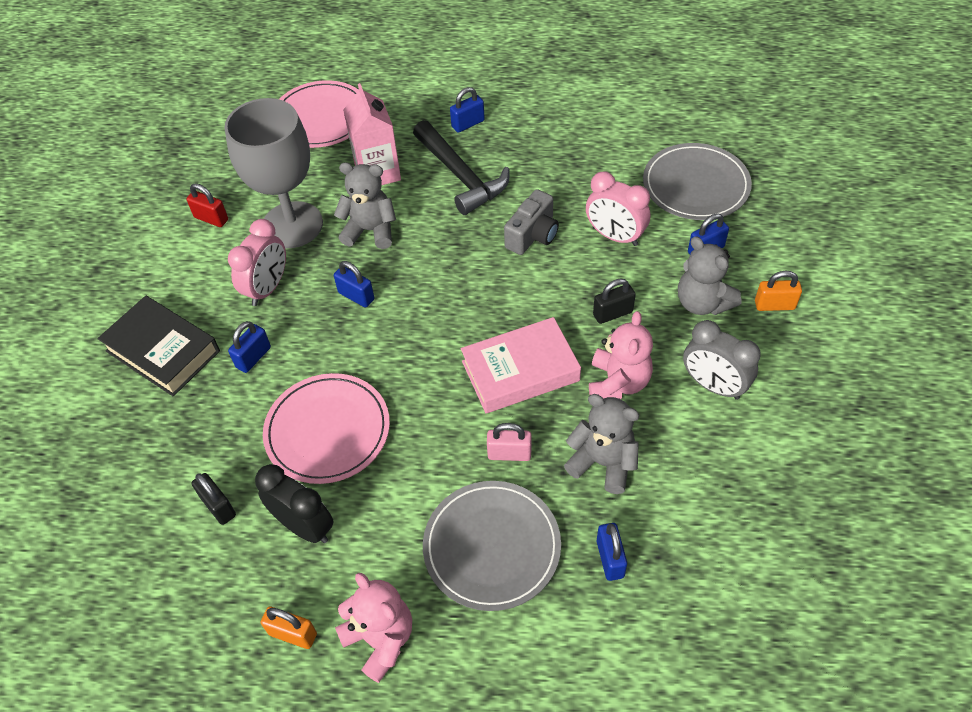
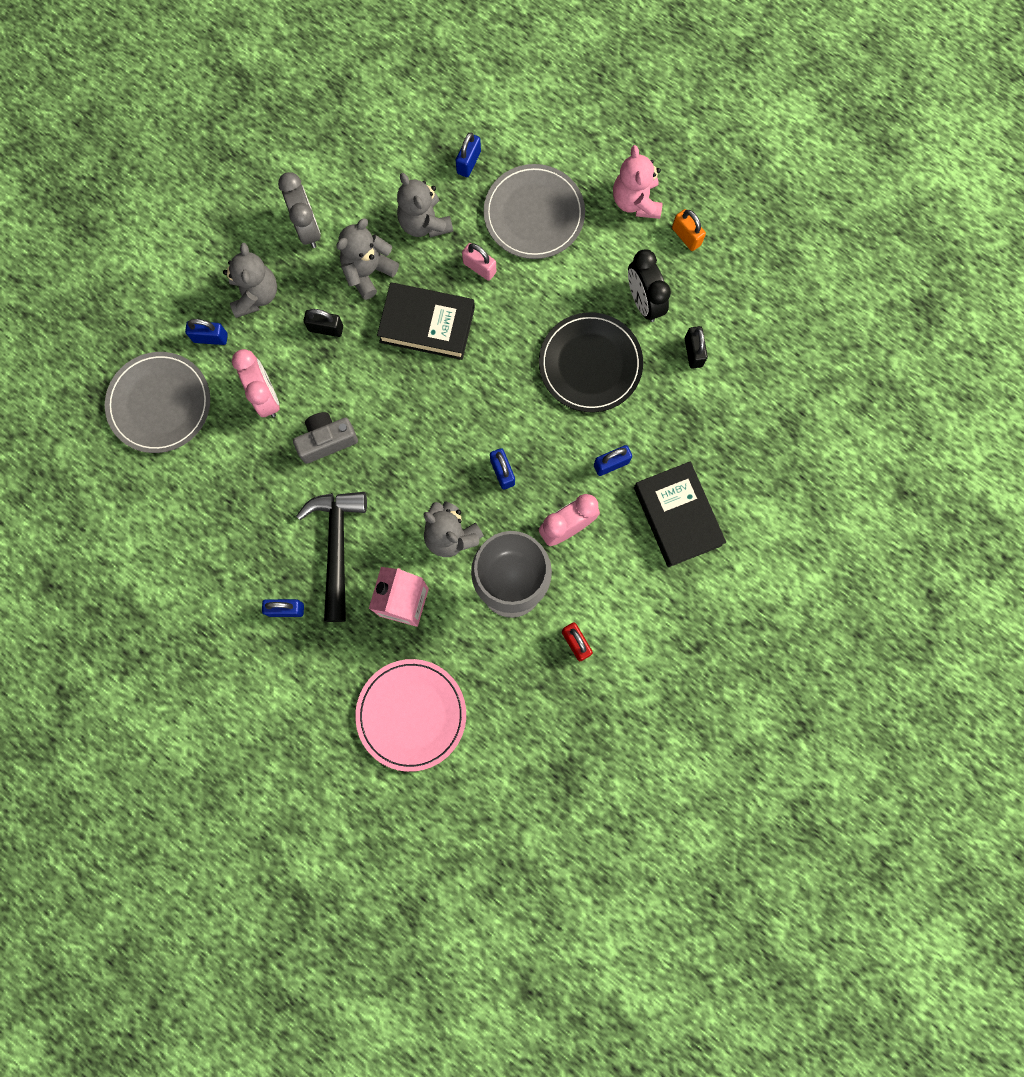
camera: 150 degrees left, 25 degrees up
(327, 430) = (590, 364): pink plate -> black plate
(520, 371) = (427, 324): pink book -> black book
(618, 383) = (368, 272): pink teddy bear -> grey teddy bear
(774, 305) = (208, 259): orange padlock -> none

